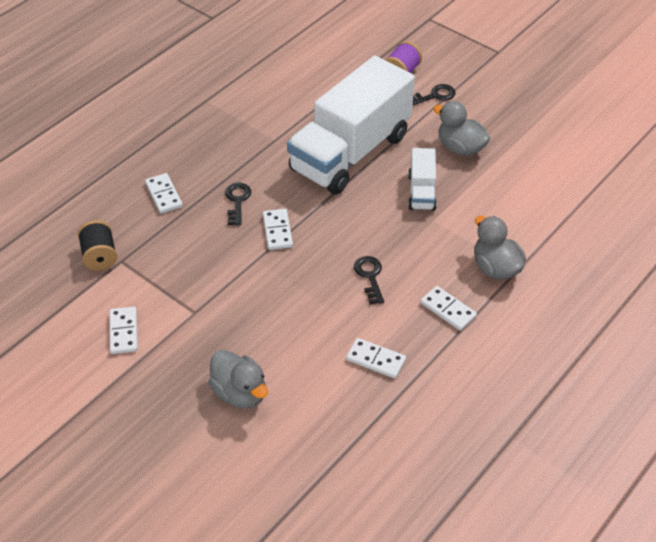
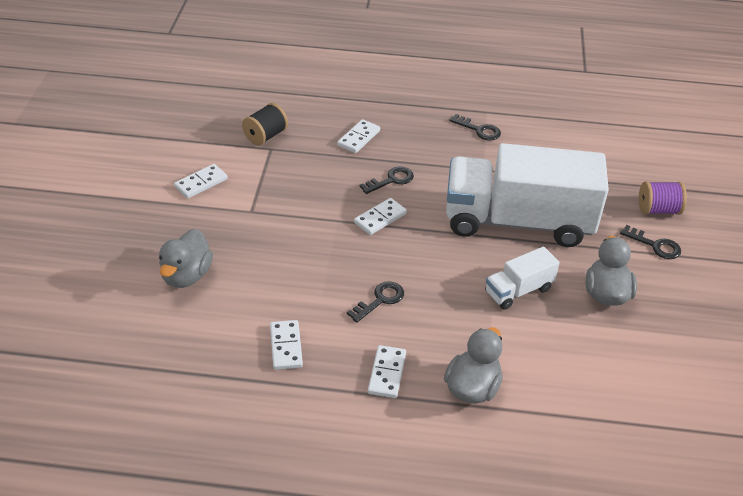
camera: 55 degrees right, 5 degrees down
(225, 116) = (479, 130): none -> black key

